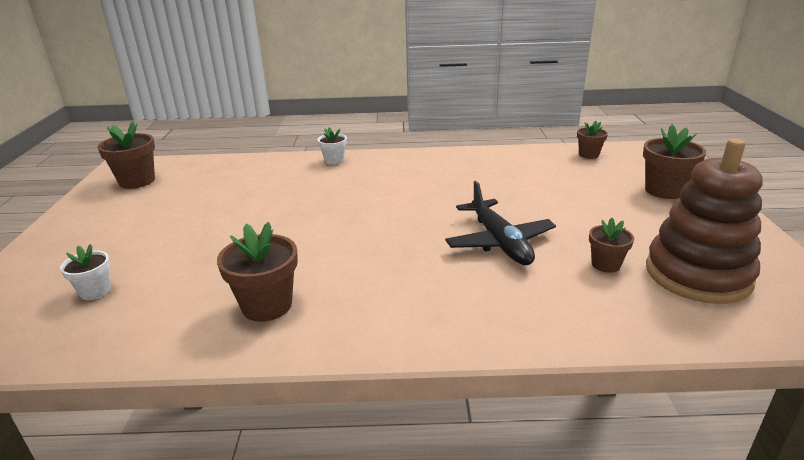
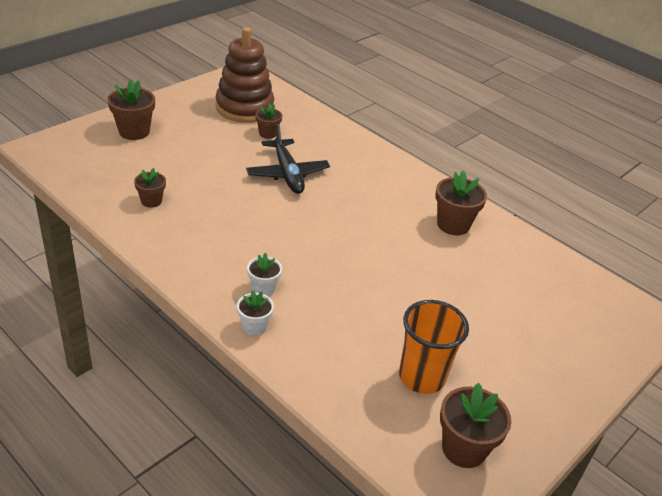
camera: 140 degrees left, 10 degrees up
(95, 291) = (547, 302): white flower pot -> white flower pot (263, 288)
(192, 192) = (422, 377): none -> orange cup
(499, 242) = (287, 173): black plane -> black plane turned 135 degrees clockwise
(588, 154) = (84, 177): brown flower pot -> brown flower pot (151, 201)

